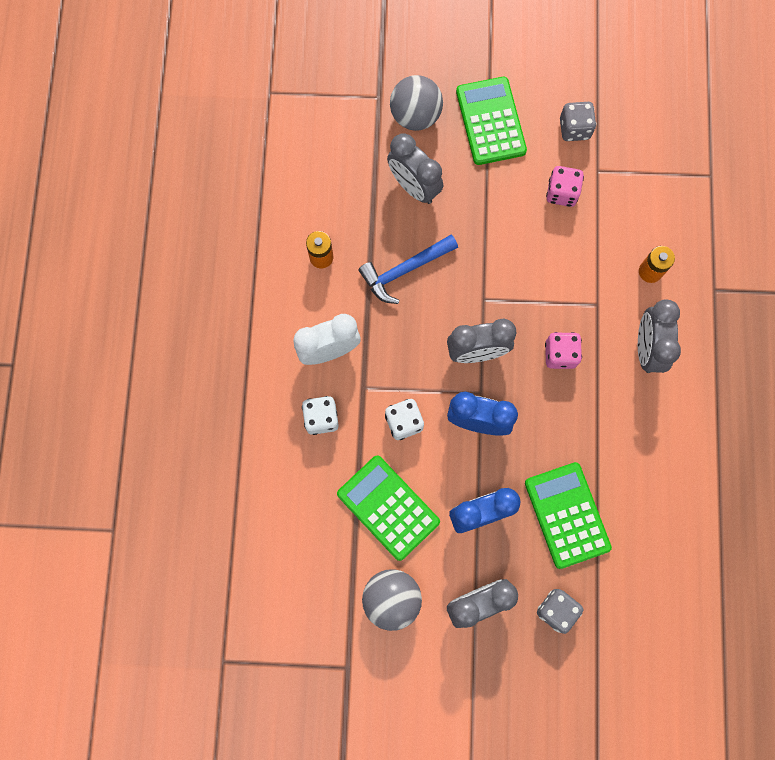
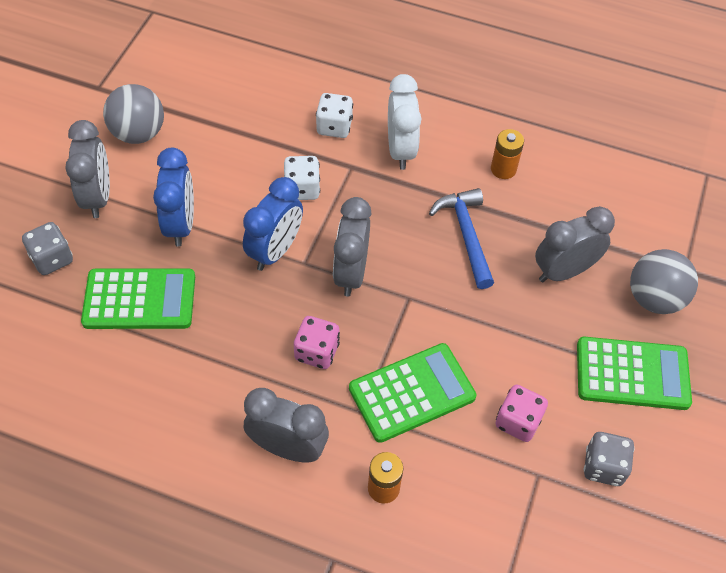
camera: 105 degrees right, 20 degrees down
(388, 507) = (224, 153): green calculator -> green calculator (412, 393)

